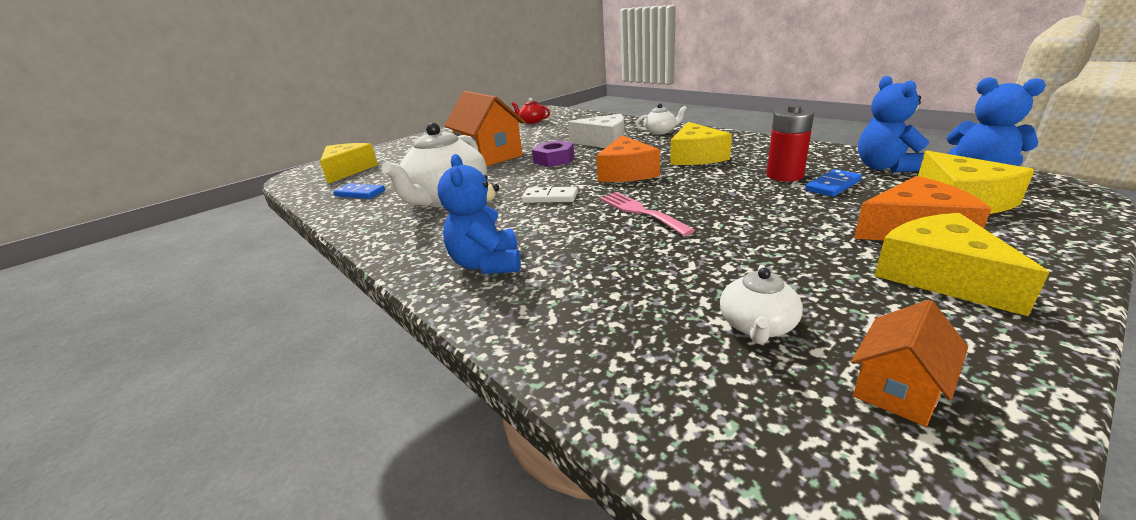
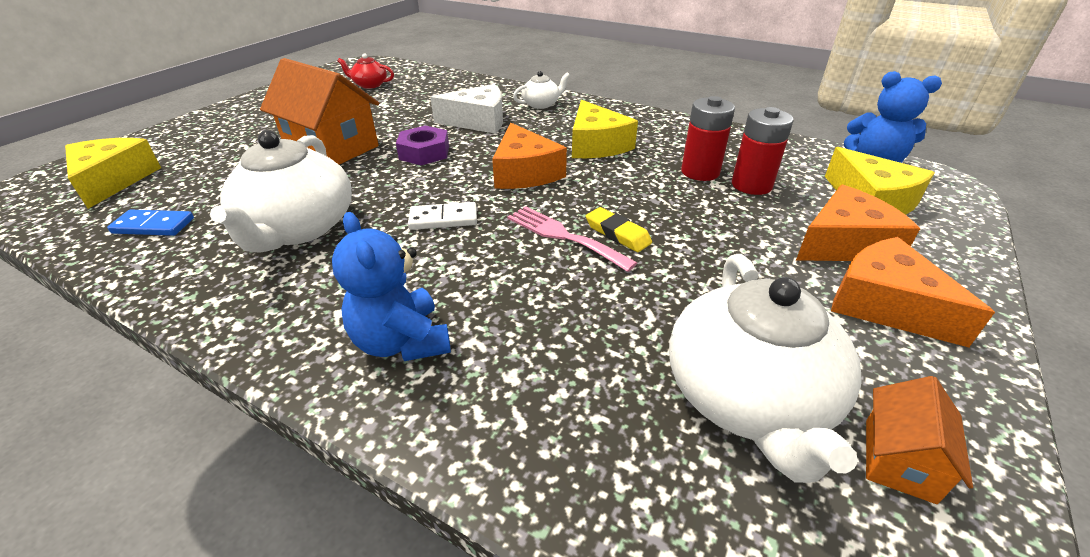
camera: 20 degrees left, 10 degrees up
(687, 212) = (617, 234): none -> yellow eraser
(757, 326) = (748, 397): white teapot -> white teapot, size x2.07
(832, 185) = (751, 185): blue domino -> red battery
(884, 167) = (790, 157): blue teddy bear -> none
(940, 276) = (885, 304): yellow cheese -> orange cheese

